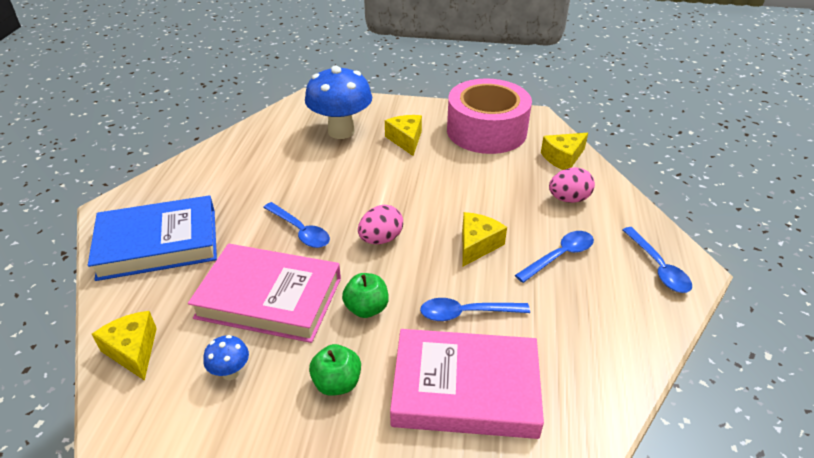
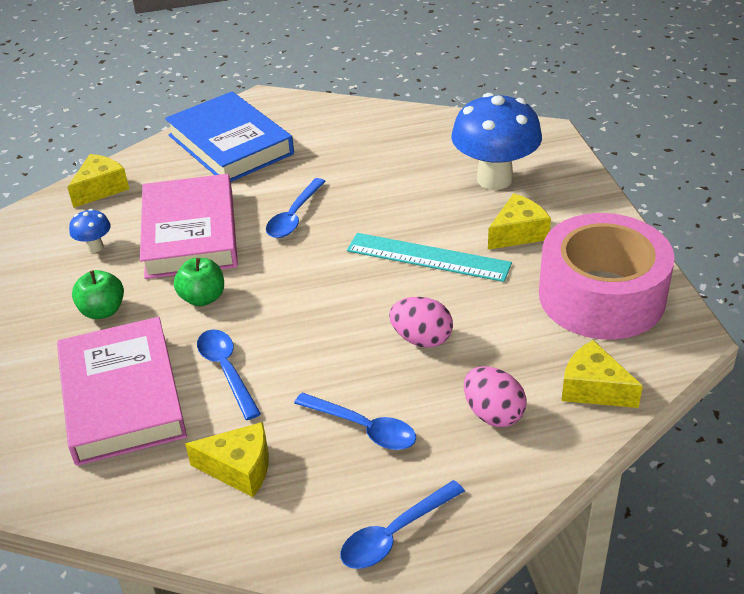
camera: 70 degrees right, 0 degrees up
(381, 239) = (312, 274): pink egg -> pink egg (421, 339)
(402, 181) = (428, 257): none -> turquoise ruler
(477, 245) = (344, 350): yellow cheese -> yellow cheese (239, 468)

